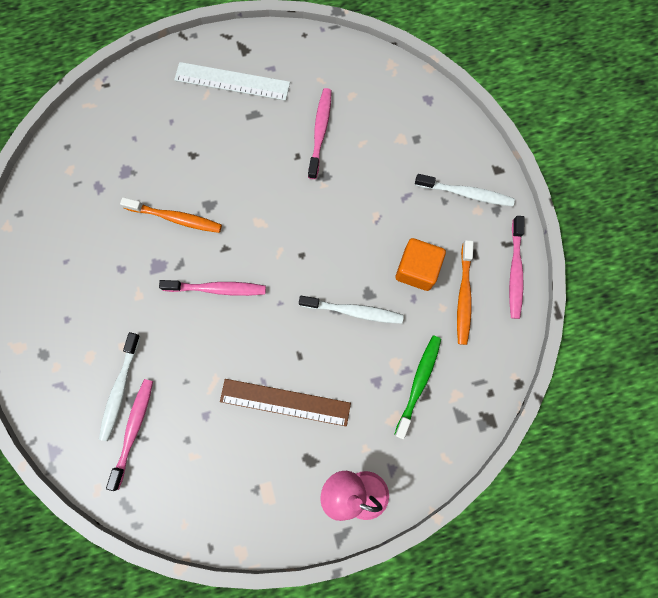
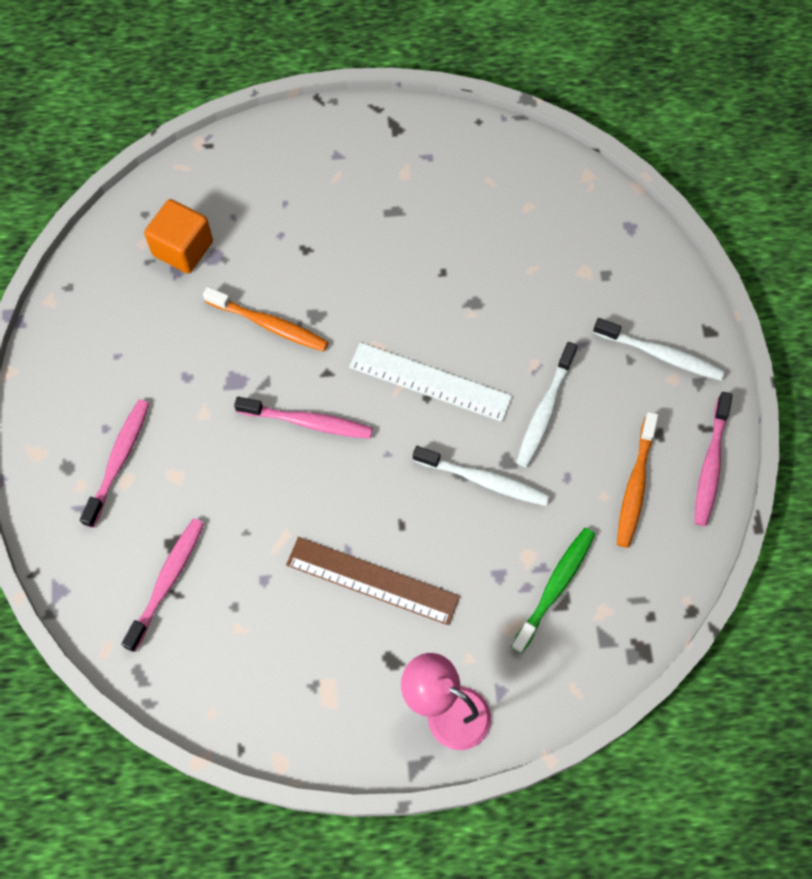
camera: 10 degrees right, 10 degrees down
(120, 389) = (159, 527): white toothbrush -> white toothbrush (545, 410)
(232, 81) = (373, 165): white ruler -> white ruler (430, 381)
(320, 132) = (478, 247): pink toothbrush -> pink toothbrush (118, 461)
(417, 269) = (577, 441): orange cube -> orange cube (183, 248)

